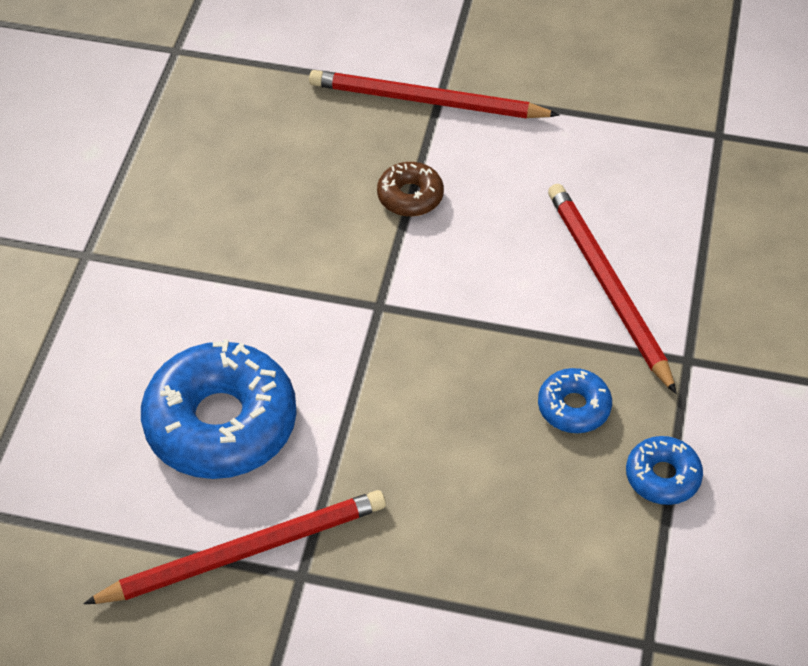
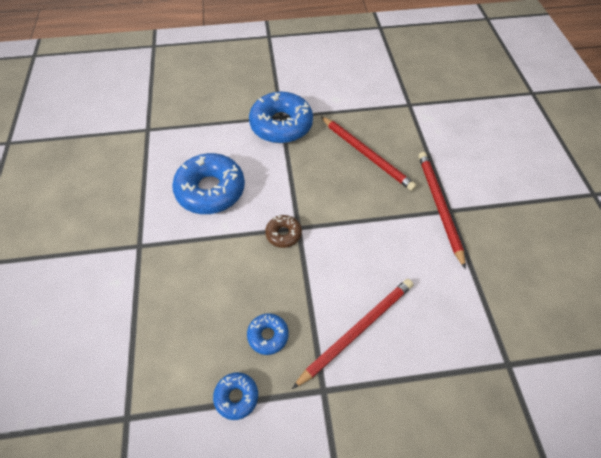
camera: 70 degrees right, 5 degrees up
(110, 261) = (281, 125): none -> blue donut
(245, 551) = (147, 221): red pencil -> red pencil (366, 154)
(410, 196) = (372, 218): brown donut -> brown donut (283, 234)

